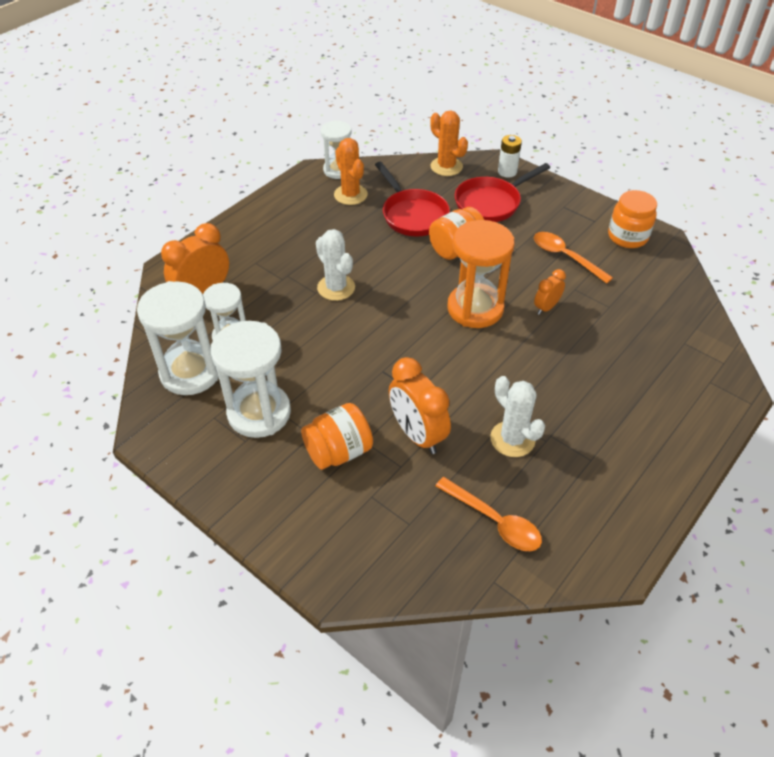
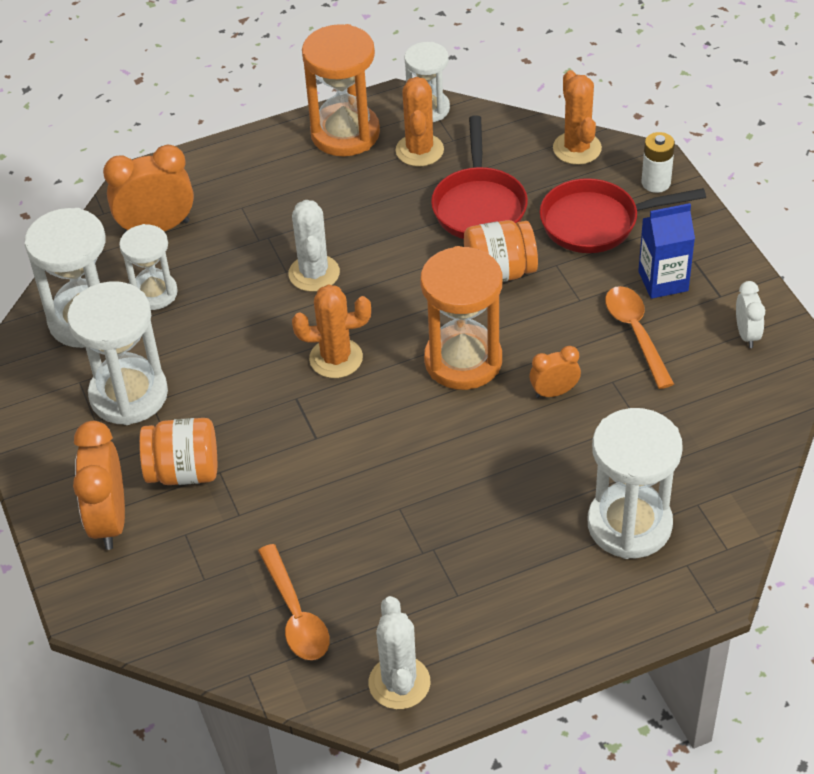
camera: 30 degrees right, 0 degrees up
(294, 199) = (345, 133): none -> orange hourglass
(391, 336) = (336, 358): none -> orange cactus
(417, 434) = (282, 487): orange clock -> orange clock (109, 520)
(512, 439) = (385, 535): white cactus -> white cactus (399, 683)
(556, 223) = (663, 281): none -> blue carton
(627, 237) = (747, 334): orange jar -> white clock
(657, 371) = (629, 524): none -> white hourglass

